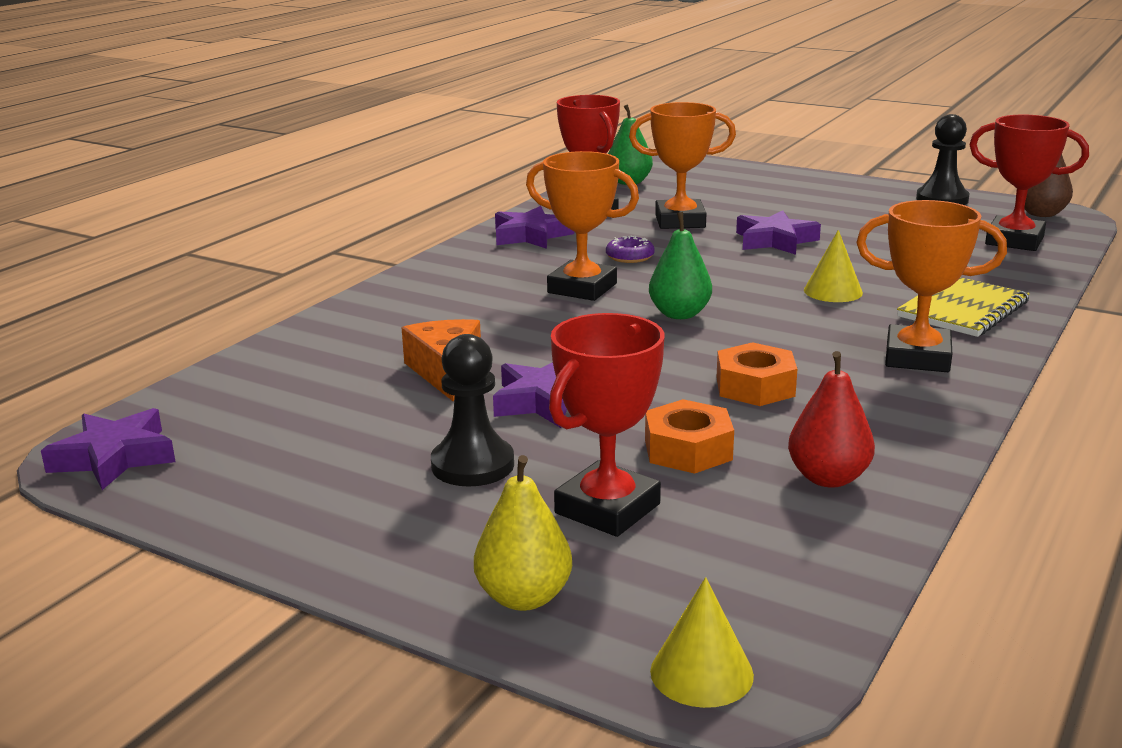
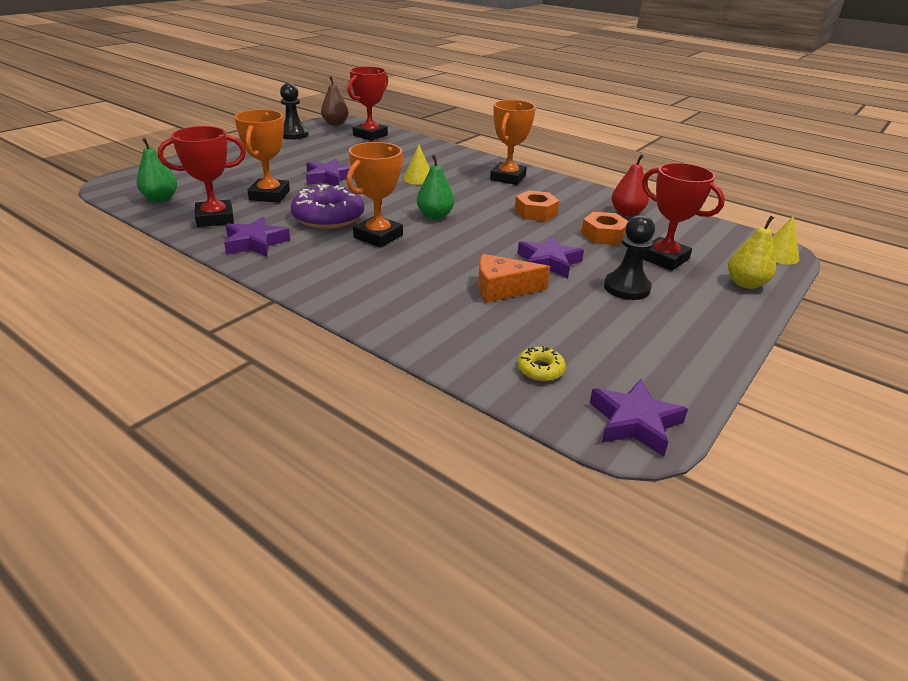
camera: 85 degrees left, 10 degrees up
(237, 401) = (540, 369): none -> yellow donut
(630, 257) = (328, 217): purple donut -> purple donut, size x2.15
(963, 309) = (454, 160): yellow notebook -> none

